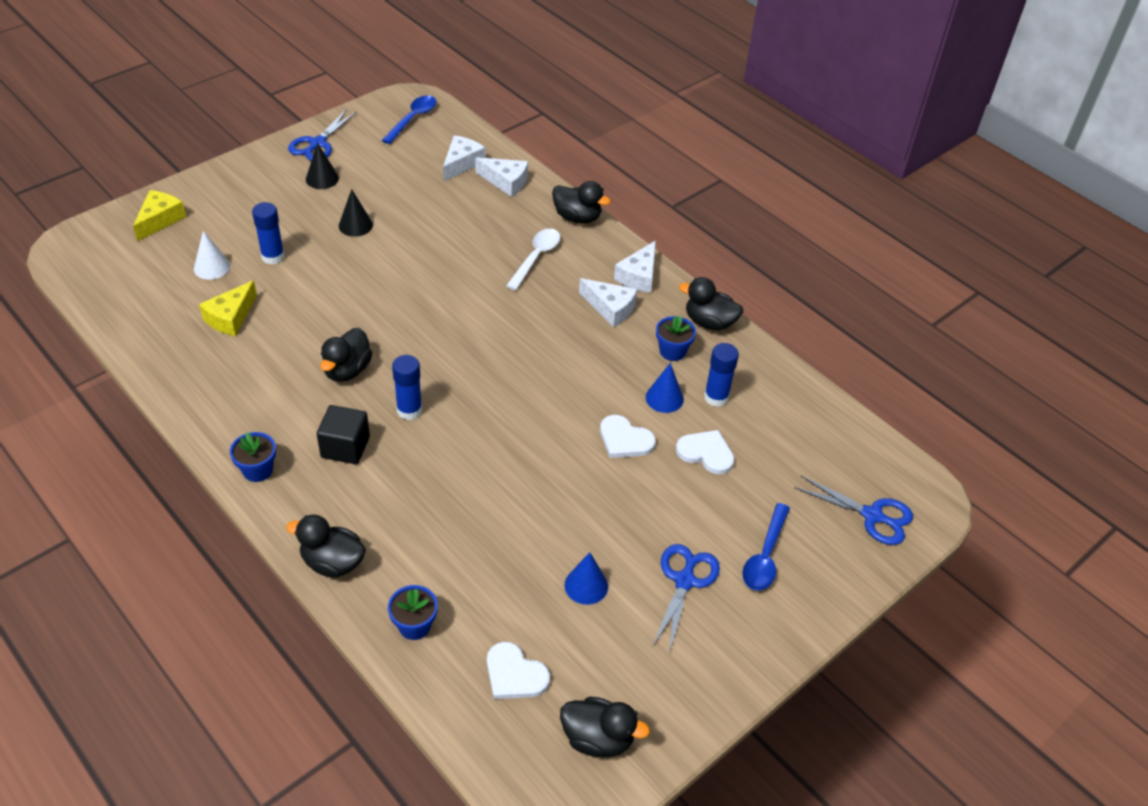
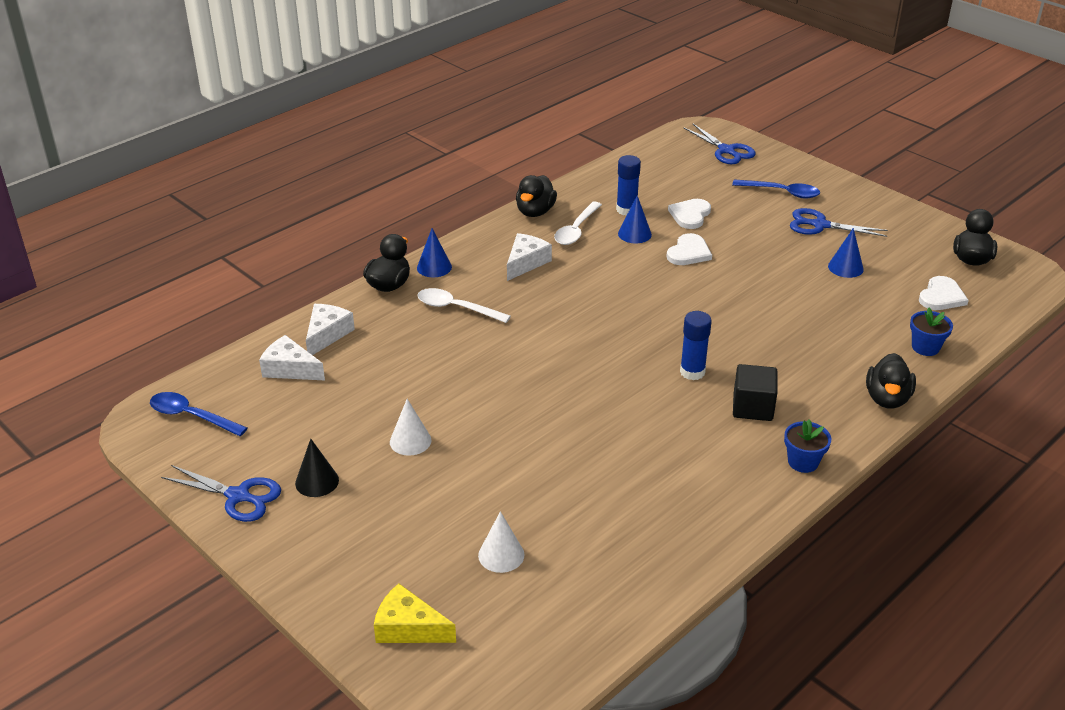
camera: 90 degrees left, 10 degrees down
(230, 317) = (588, 521): yellow cheese -> none
(273, 257) = (475, 503): blue glue stick -> none
(347, 370) = (650, 419): black duck -> none
(355, 225) = (410, 441): black cone -> white cone
(605, 246) = (434, 267): none -> blue cone
(638, 276) = (477, 248): white cheese -> none
(672, 351) = (576, 230): blue flower pot -> white spoon
(872, 515) = (726, 150): blue scissors -> blue scissors turned 120 degrees clockwise

